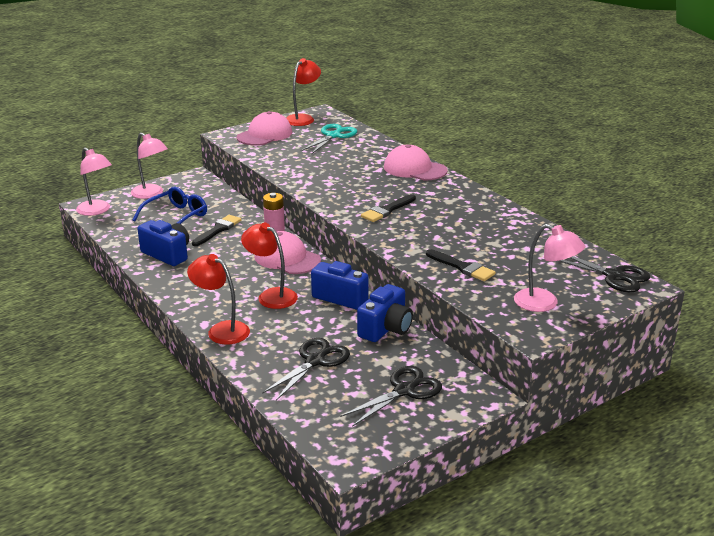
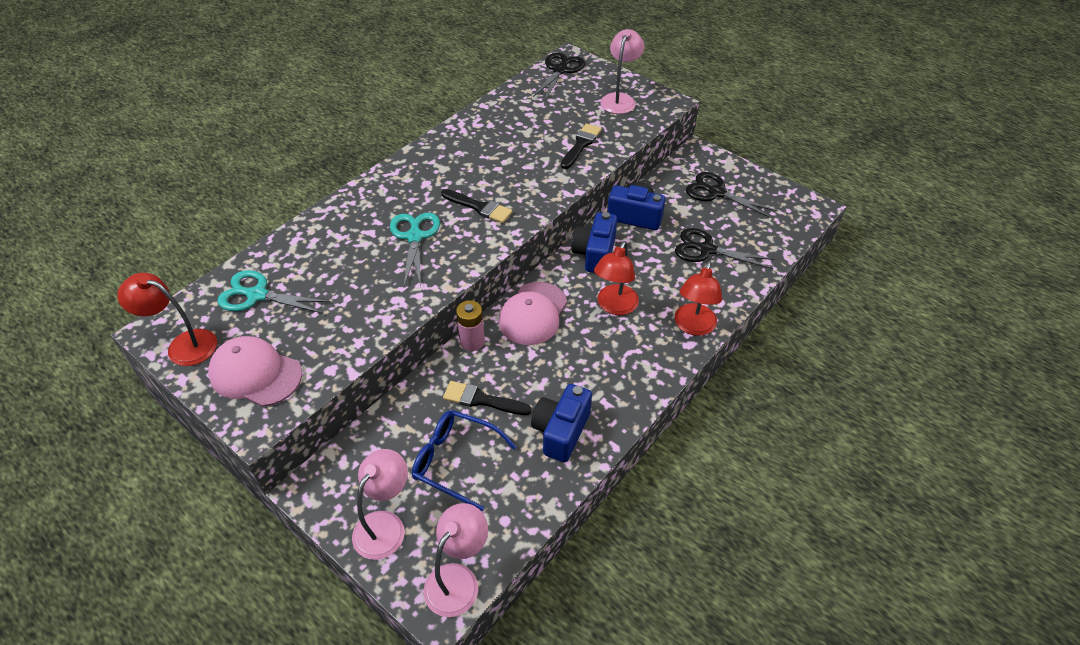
camera: 105 degrees left, 20 degrees up
(363, 184) = (415, 237): none -> turquoise scissors
(414, 169) = (363, 203): pink cap -> none

